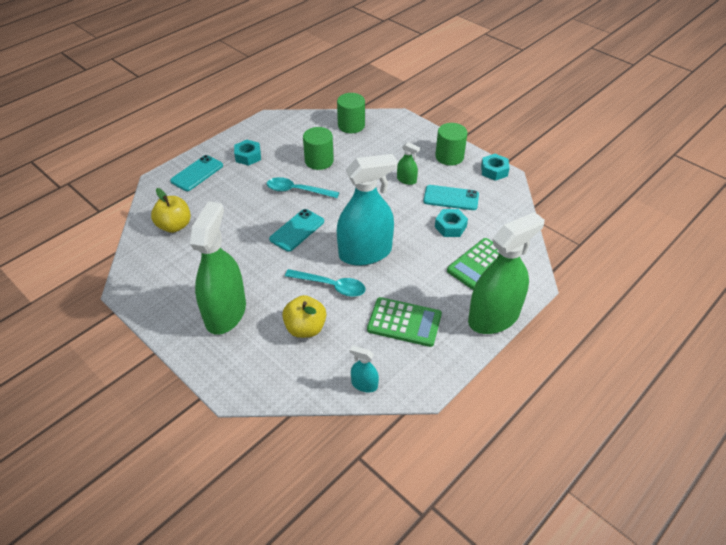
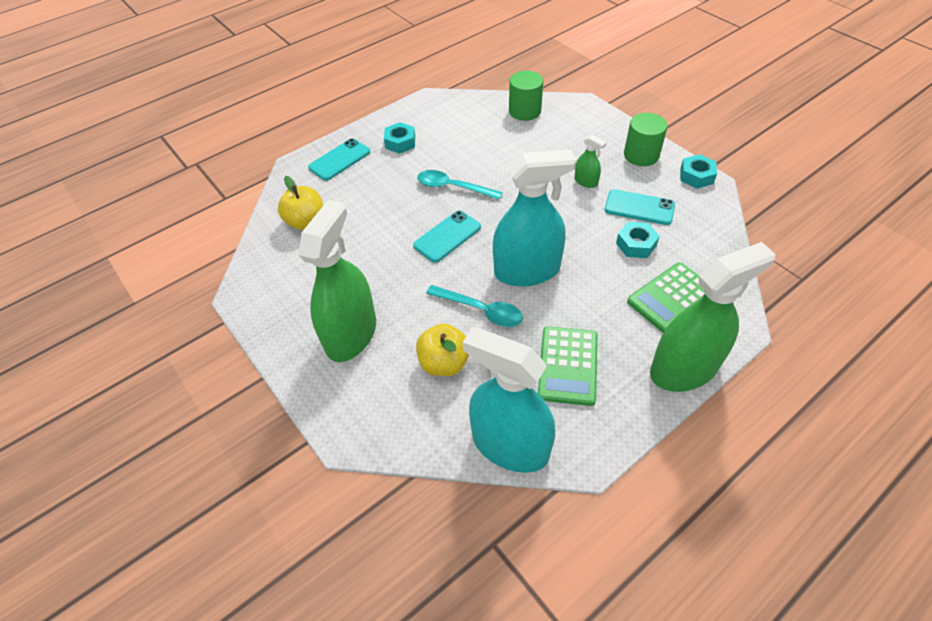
camera: 10 degrees right, 5 degrees up
(319, 161) = (482, 152): green cylinder -> none
(364, 384) = (510, 445): turquoise spray bottle -> turquoise spray bottle, size x2.35
(404, 322) = (568, 365): green calculator -> green calculator turned 75 degrees clockwise

